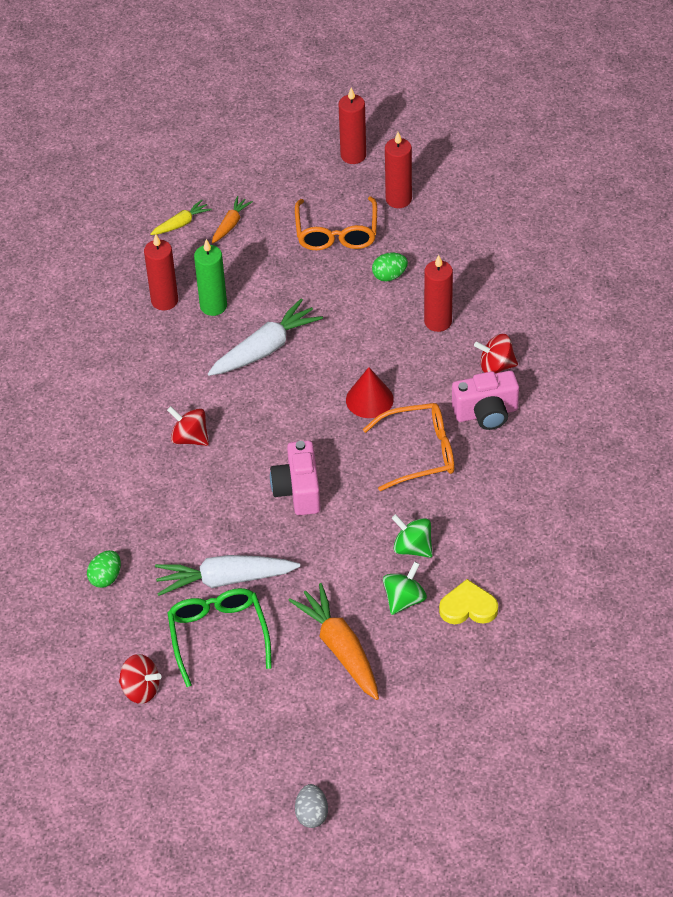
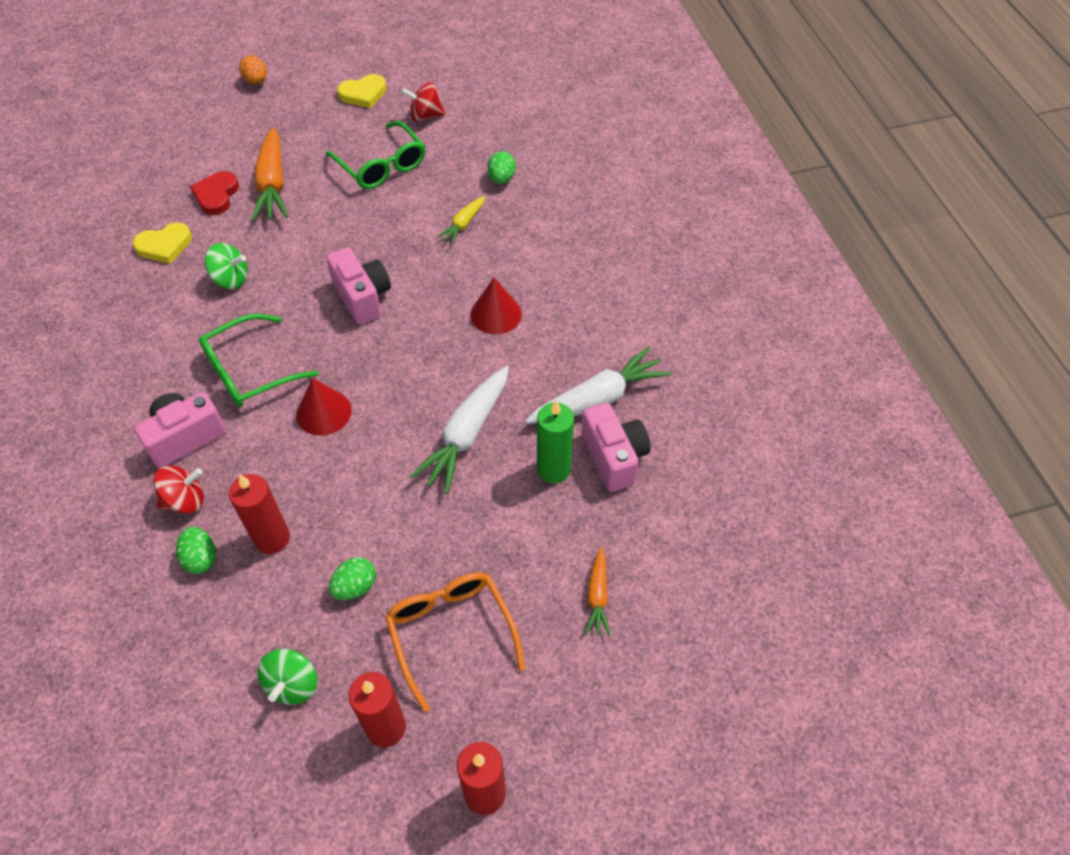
camera: 155 degrees right, 5 degrees up
(164, 301) = (614, 457): red candle -> pink camera
(181, 223) = (661, 575): yellow carrot -> yellow carrot (463, 224)
(190, 438) = (496, 314): red spinning top -> red cone
(194, 748) = (363, 94): none -> yellow heart
(224, 580) = (397, 205): white carrot -> white carrot (598, 398)
(312, 814) = (256, 81): grey egg -> orange egg
(340, 648) = (273, 185): orange carrot -> orange carrot turned 45 degrees clockwise
(402, 653) = (216, 195): none -> red heart
(404, 599) = (226, 235): green spinning top -> green spinning top (293, 684)
(420, 452) = (249, 371): orange glasses -> green glasses
(492, 324) = (201, 558): none -> green egg

